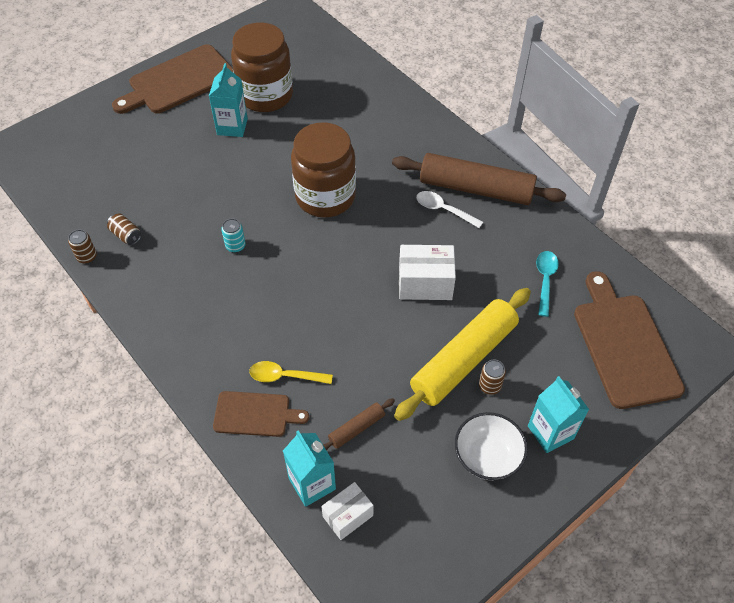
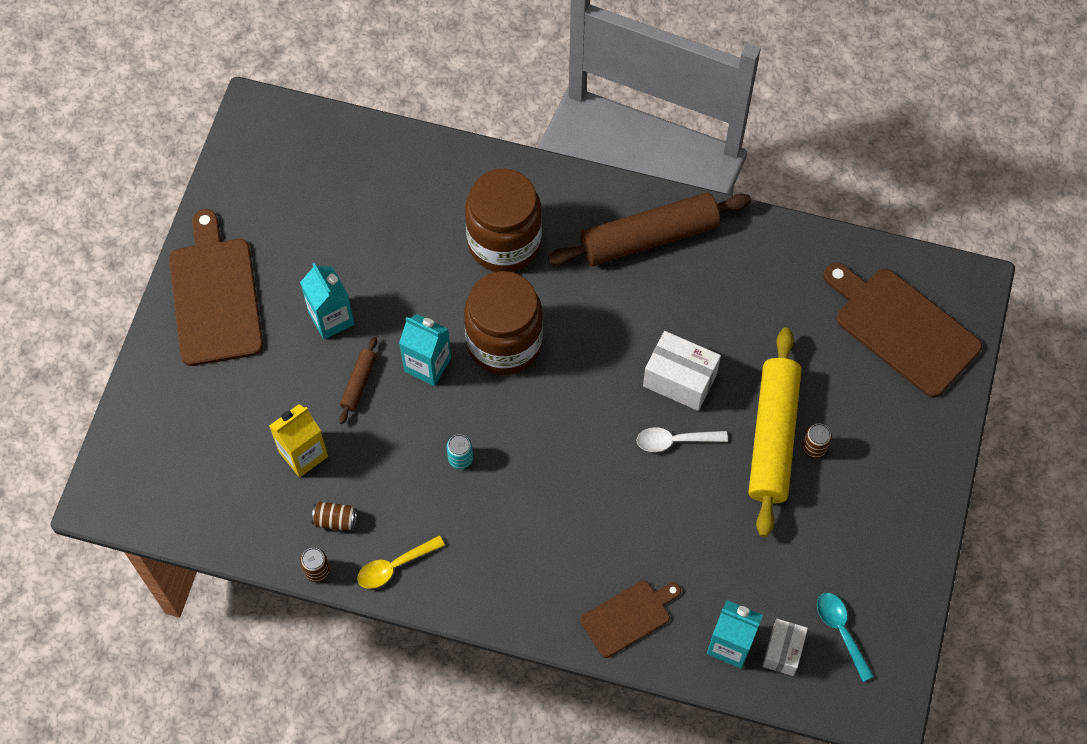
camera: 35 degrees left, 10 degrees up
(144, 188) = (303, 454): none -> yellow carton
(178, 81) = (215, 296): brown cutting board -> brown cutting board turned 150 degrees clockwise
(265, 95) = (333, 254): brown jar -> brown jar (504, 242)
(285, 376) = (625, 562): yellow spoon -> yellow spoon (394, 566)
(356, 428) = (729, 568): brown rolling pin -> brown rolling pin (359, 383)
(425, 284) = (679, 380): white box -> white box turned 60 degrees clockwise
(443, 210) = (636, 283): white spoon -> white spoon (674, 441)
(487, 457) = (859, 518): white bowl -> none
(545, 280) = (788, 303): turquoise spoon -> turquoise spoon (841, 631)
(550, 432) = (895, 458): turquoise carton -> turquoise carton (427, 364)

